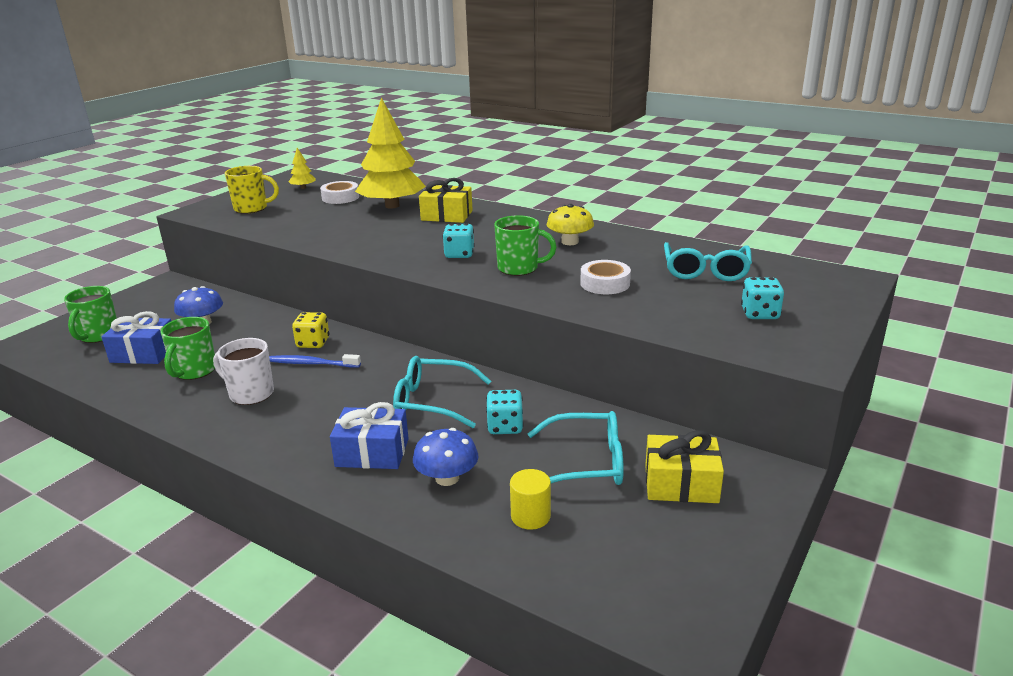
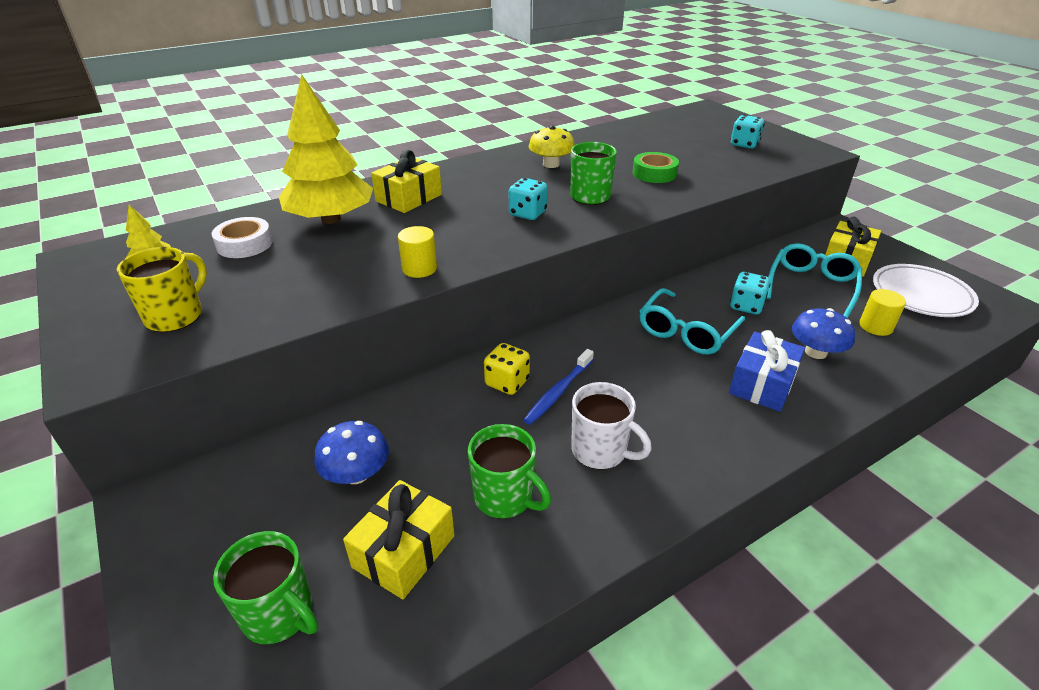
camera: 65 degrees left, 10 degrees up
(144, 353) = (404, 551): blue gift -> yellow gift
(250, 393) = (600, 451): white mug -> white mug turned 105 degrees counterclockwise
(343, 244) = (419, 269): none -> yellow cylinder
(605, 283) = (654, 173): white tape -> green tape
(643, 552) = (921, 295): none -> white plate
(705, 270) = (658, 138): turquoise glasses -> none

